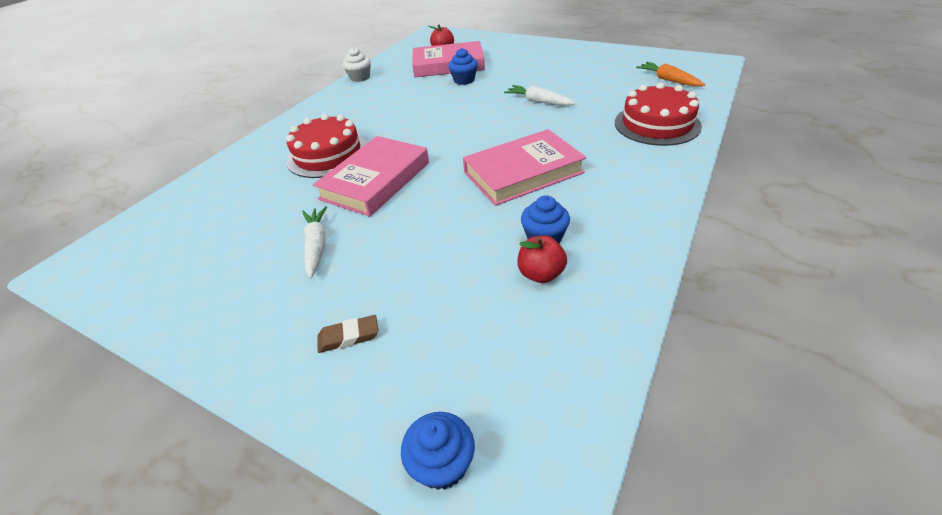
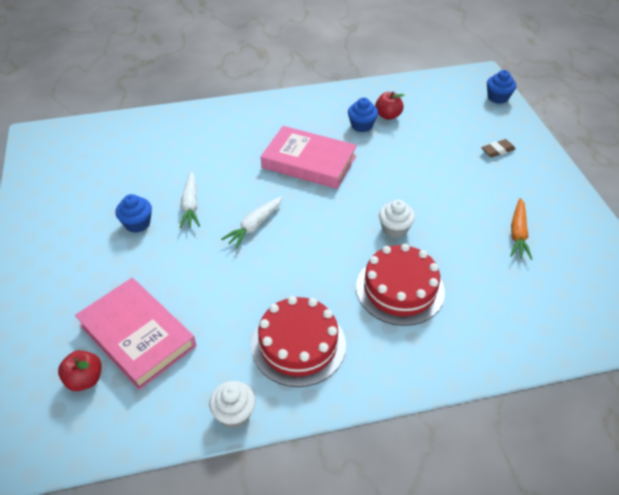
camera: 135 degrees left, 5 degrees up
(316, 245) = (476, 208): white carrot -> white carrot (254, 226)
(348, 337) = (497, 150): brown eraser -> brown eraser turned 60 degrees counterclockwise
(375, 180) = (395, 229): pink book -> white cupcake
(464, 80) = (175, 290): blue cupcake -> blue cupcake (137, 223)
(657, 124) = (186, 130): red cake -> red cake (298, 344)
(668, 80) = (94, 148): orange carrot -> orange carrot (518, 234)

